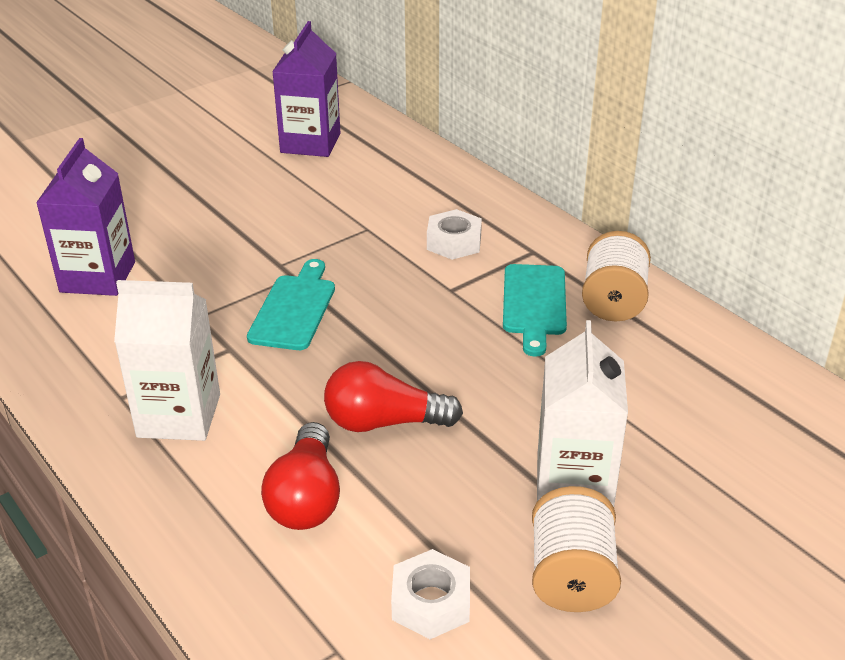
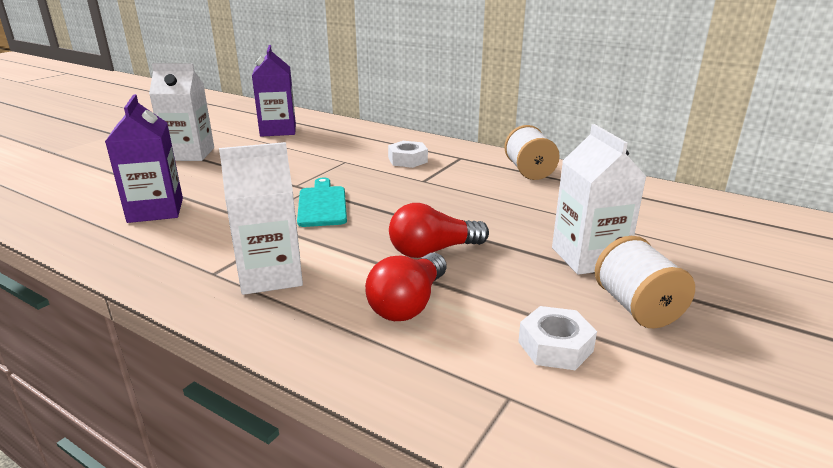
camera: 20 degrees left, 10 degrees down
(176, 175) = (189, 154): none -> white carton
(306, 498) = (408, 304): red light bulb -> red light bulb turned 45 degrees clockwise
(534, 304) = (483, 179): turquoise cutting board -> none

